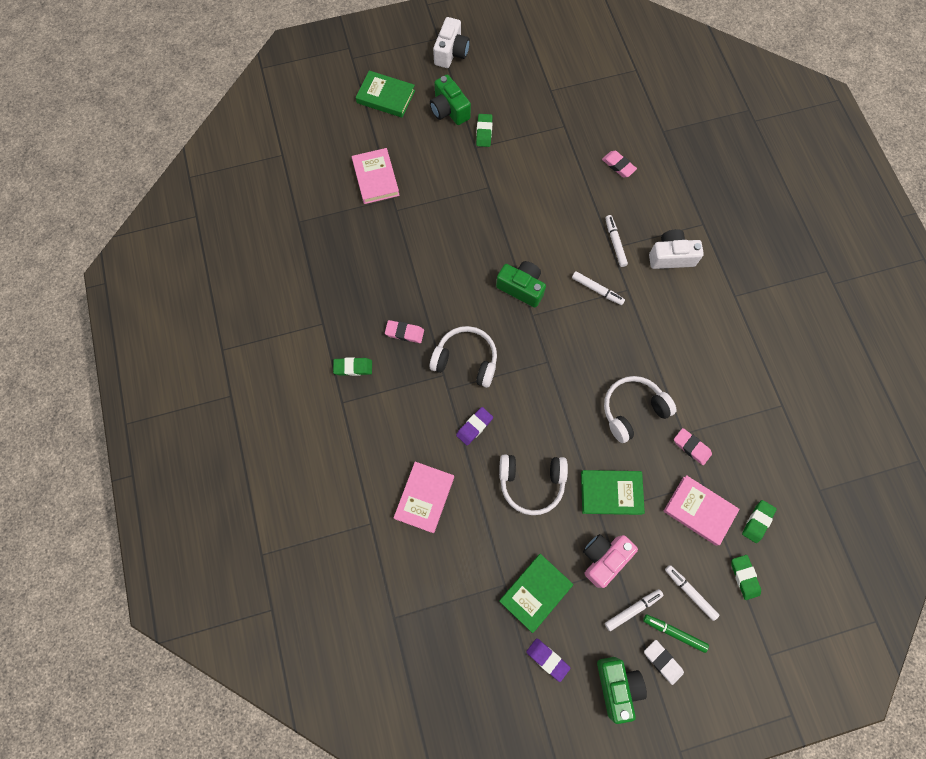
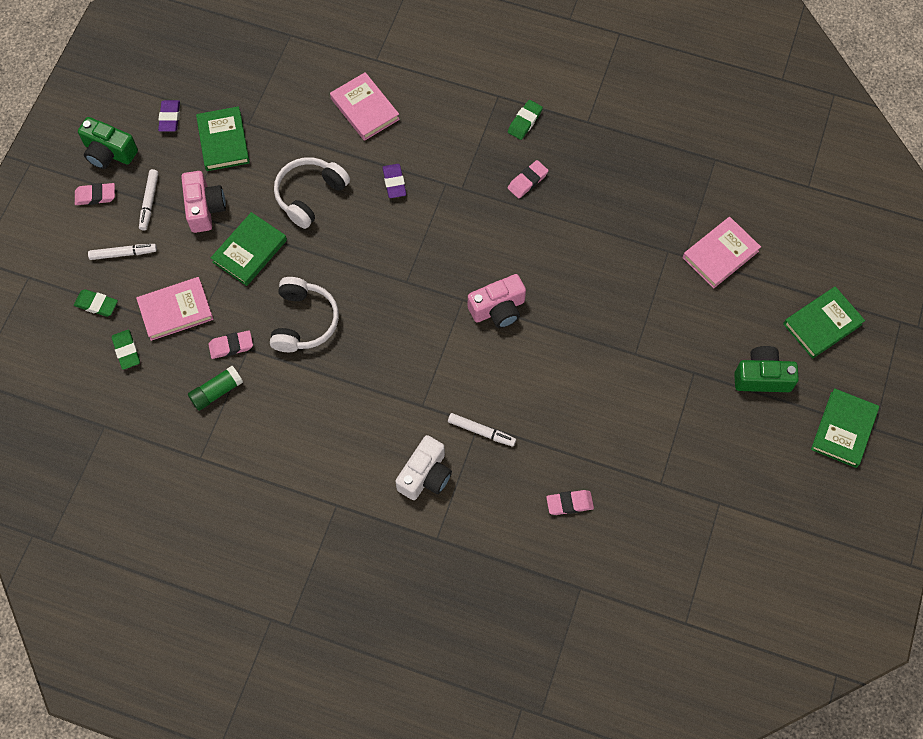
camera: 125 degrees right, 5 degrees down
(375, 178) = (720, 254): pink book -> pink book turned 60 degrees counterclockwise
(451, 52) = (843, 429): white camera -> green book
(466, 360) = (461, 214): white headphones -> none
(484, 132) = (708, 394): green eraser -> none
(521, 288) = (498, 309): green camera -> pink camera
(547, 659) = (170, 118): purple eraser -> purple eraser turned 75 degrees counterclockwise
(597, 290) = (443, 376): white marker -> none
(662, 661) = (95, 196): white eraser -> pink eraser
(674, 632) = (107, 219): green marker -> none
(730, 431) = (216, 391): none -> green glue stick

